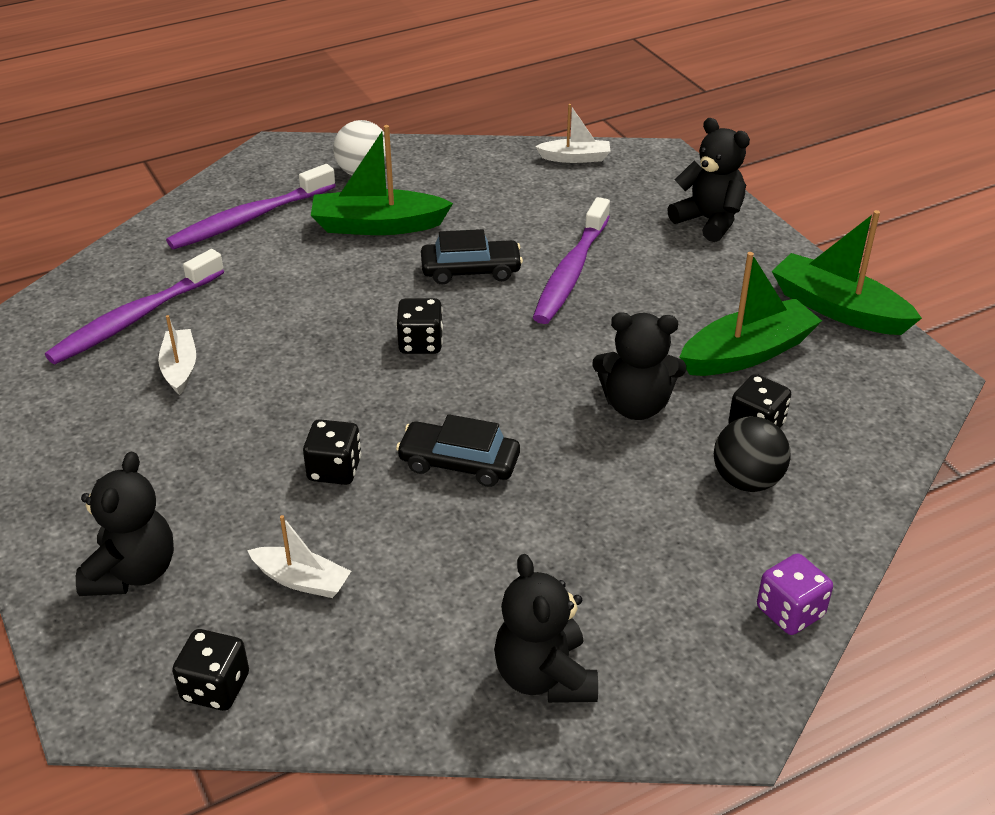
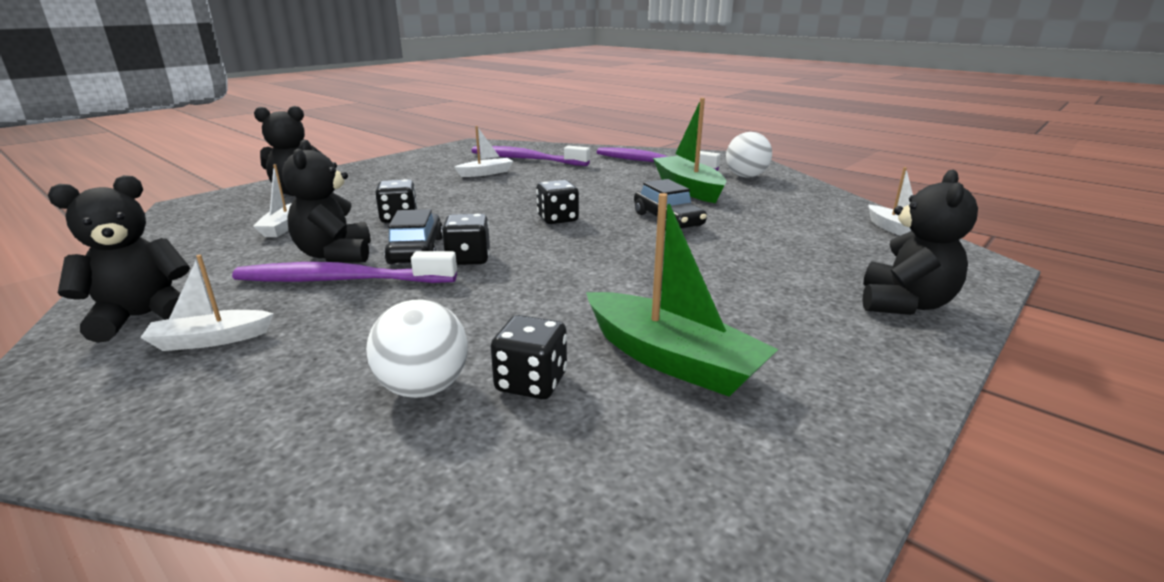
camera: 70 degrees right, 15 degrees down
(215, 687) = (190, 223): black dice -> black dice (468, 259)
(571, 272) = (713, 252): purple toothbrush -> purple toothbrush (342, 280)
(619, 614) = (210, 340): none -> white boat
(636, 405) = (528, 307): black teddy bear -> black teddy bear (335, 255)
(746, 480) = (424, 388): black ball -> white ball
(790, 612) = (174, 450): purple dice -> none
(838, 309) = (847, 422): green boat -> none

